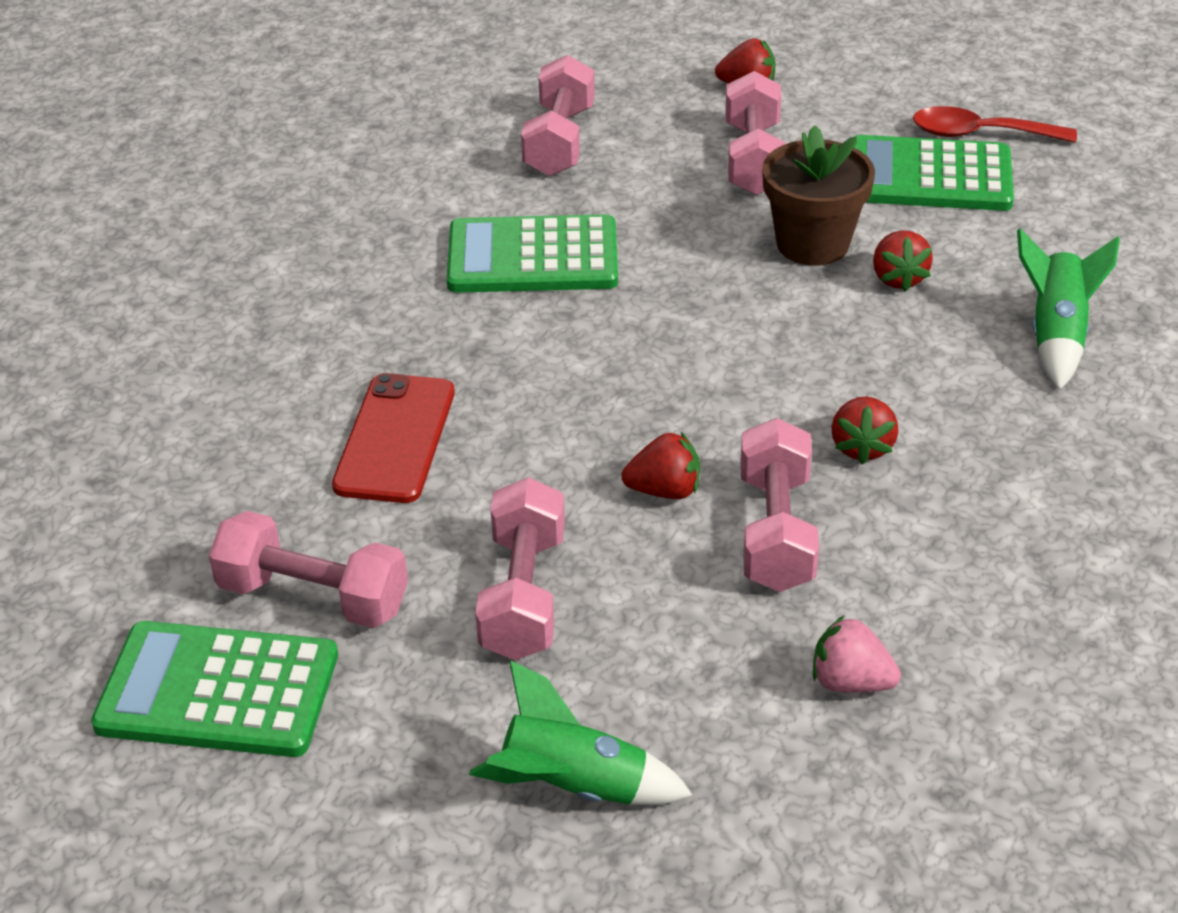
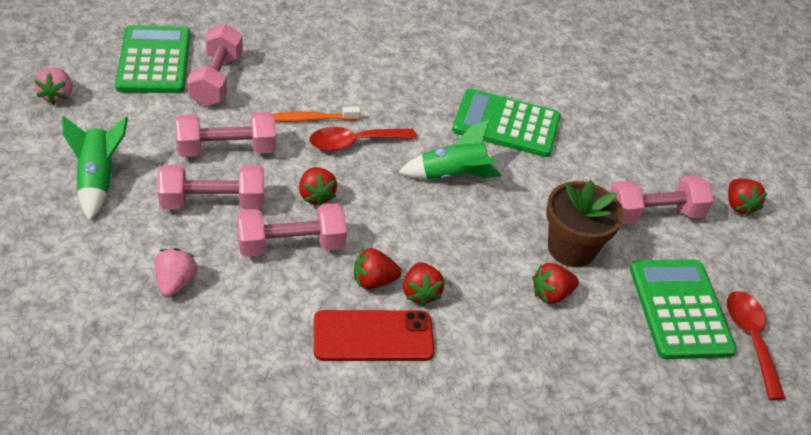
camera: 70 degrees right, 5 degrees up
(290, 858) = (57, 96): none -> pink strawberry
(395, 438) = (335, 91): red phone -> red phone (373, 336)
(465, 477) = (311, 119): none -> orange toothbrush
(532, 257) = (506, 124): green calculator -> green calculator turned 60 degrees counterclockwise
(540, 430) = (354, 142): none -> red spoon
(559, 141) = (627, 123): pink dumbbell -> pink dumbbell (213, 202)
(889, 402) = (420, 293): none -> red strawberry
(1056, 335) = (519, 384): green rocket -> green rocket (452, 176)

